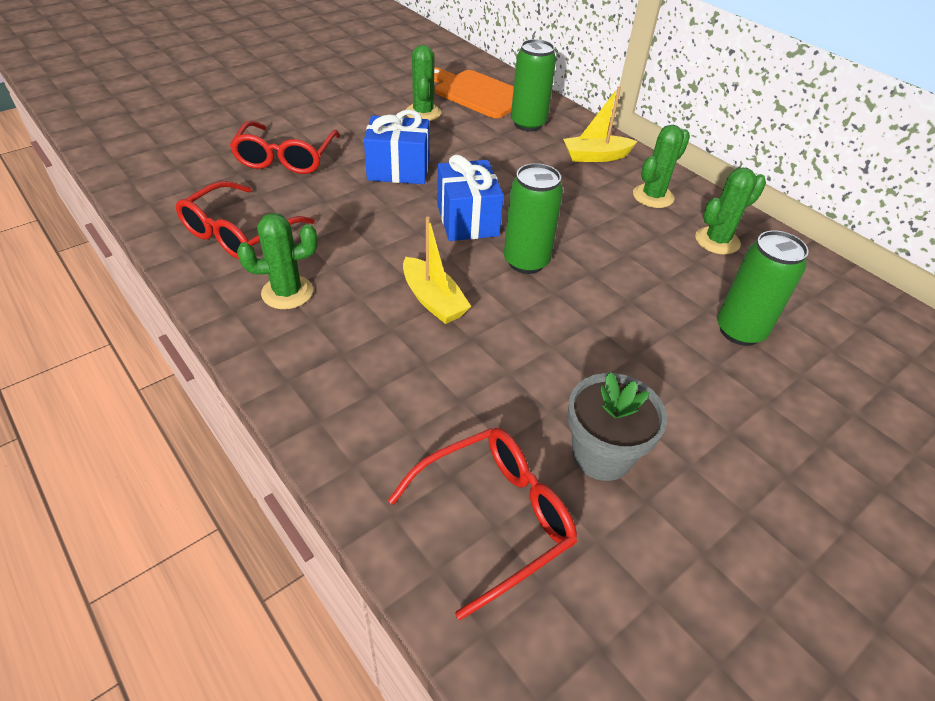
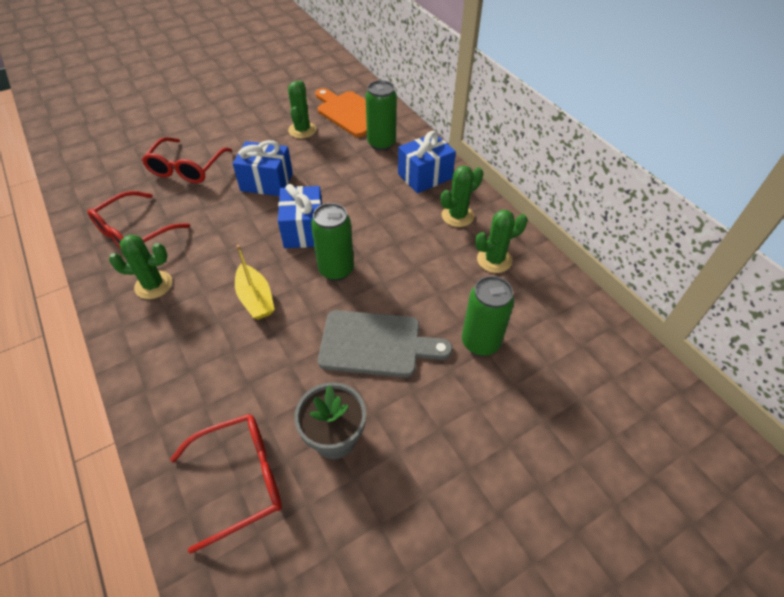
camera: 10 degrees right, 5 degrees up
(596, 156) = (425, 176): yellow boat -> blue gift
(611, 342) = (376, 344): none -> grey cutting board

